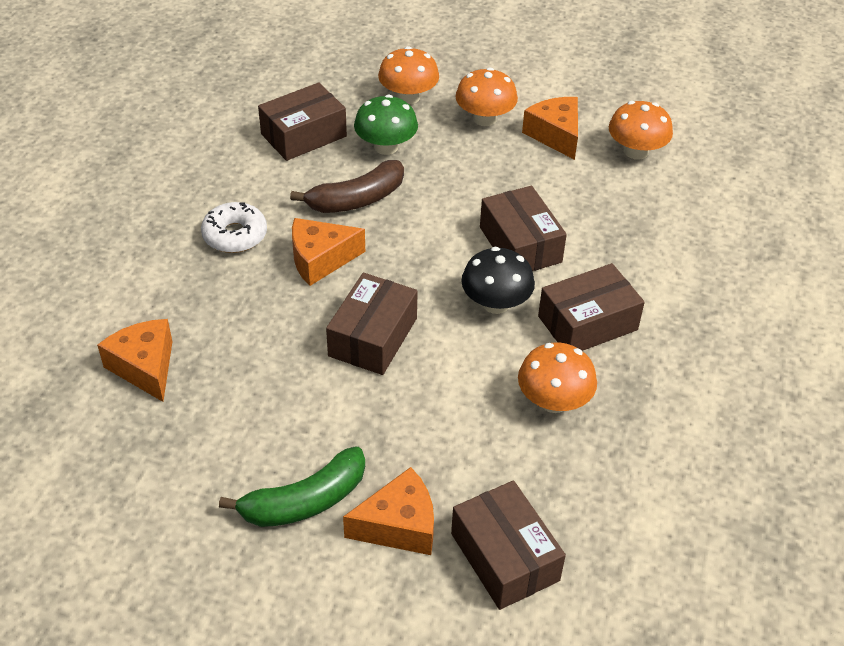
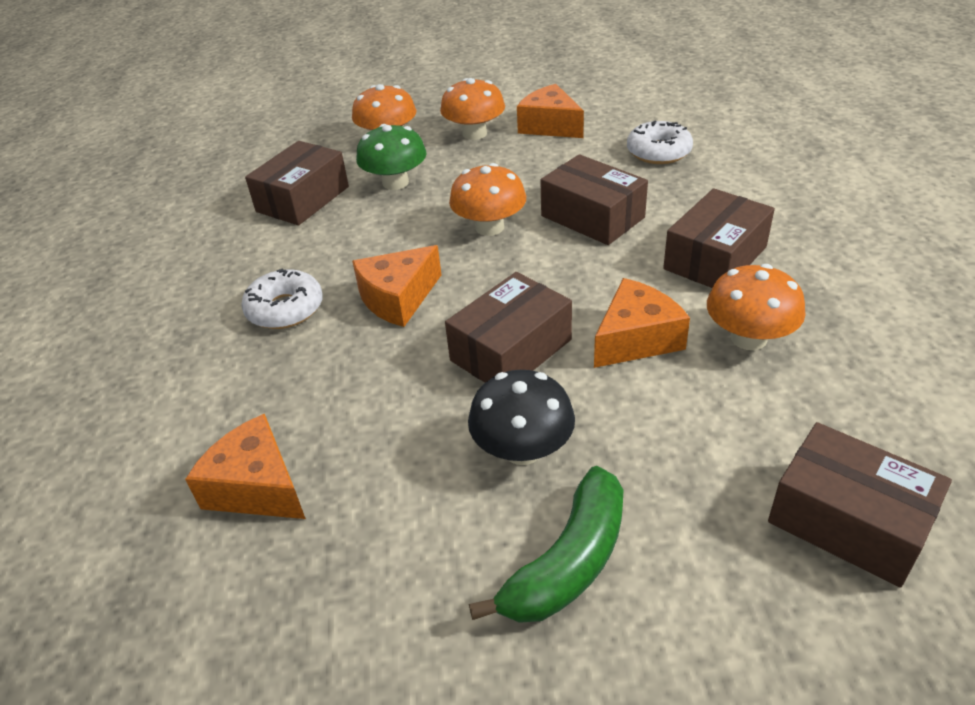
camera: 20 degrees left, 5 degrees down
(356, 199) = (398, 234): brown banana -> none
(373, 337) = (511, 350): brown box -> brown box turned 45 degrees clockwise
(399, 525) = (702, 540): orange cheese -> orange cheese (636, 339)
(496, 303) = (612, 273): black mushroom -> black mushroom (522, 449)
(628, 200) = (658, 152): none -> white donut
(636, 151) = (631, 116): orange mushroom -> orange mushroom (489, 227)

